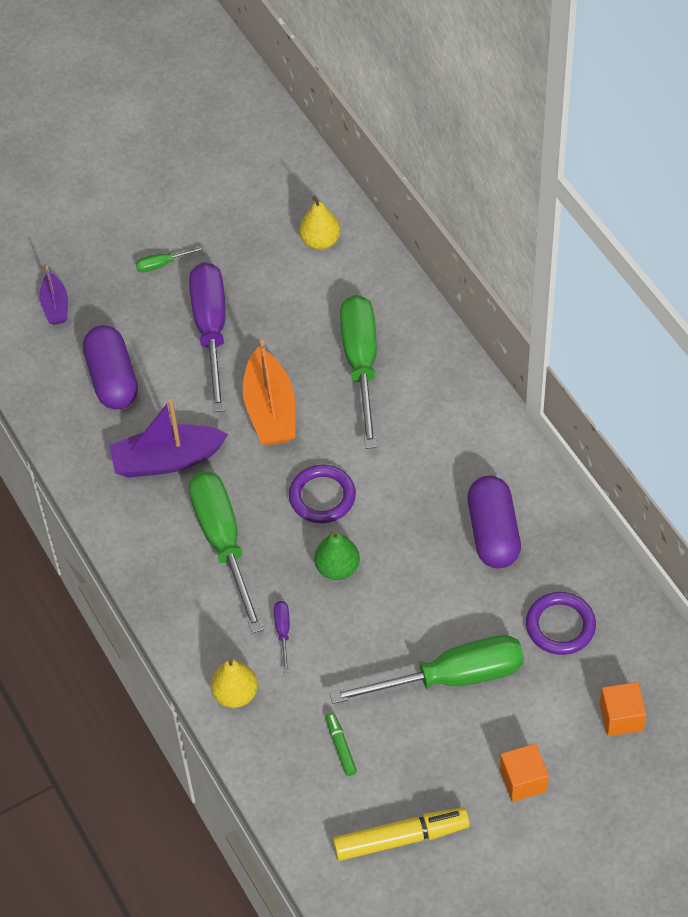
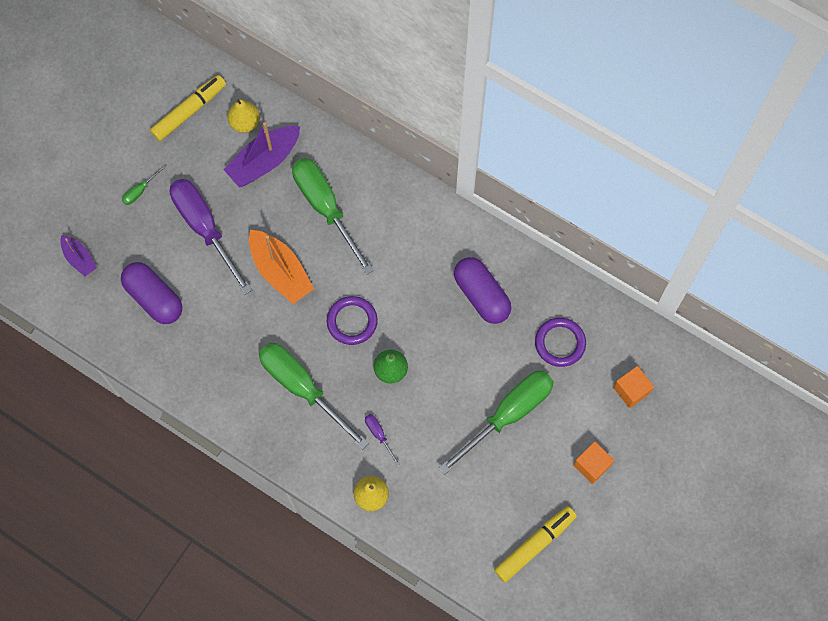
camera: 30 degrees left, 15 degrees up
(167, 460) = (228, 343): purple boat -> purple boat (264, 162)
(264, 205) = (189, 111): none -> yellow marker
(341, 747) = (462, 500): green marker -> none

